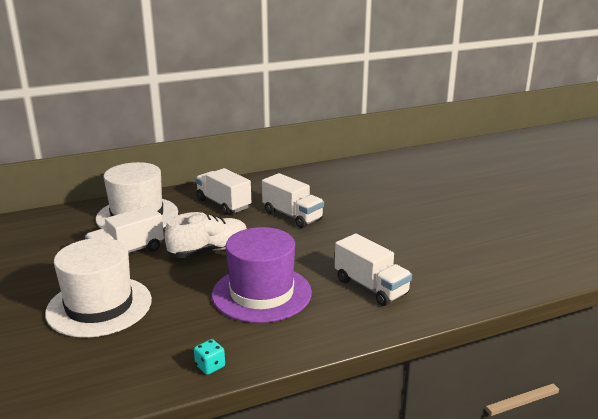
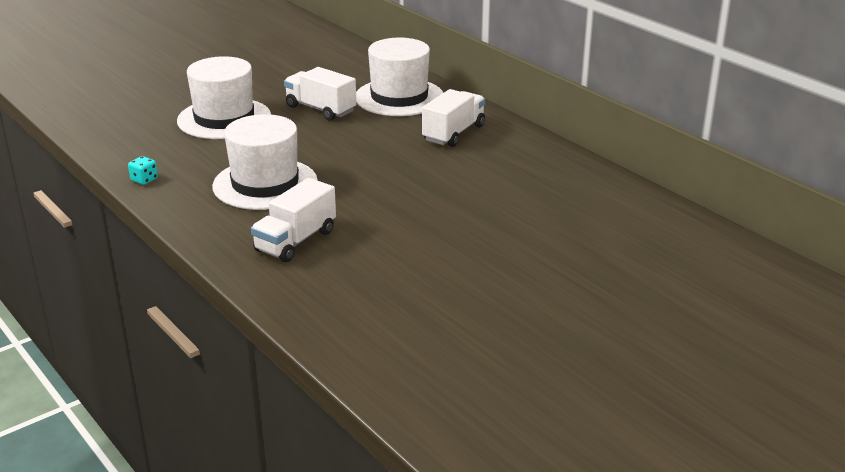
camera: 75 degrees right, 5 degrees up
(209, 251) = (340, 145): white shoe -> none
(262, 293) = (265, 184): purple hat -> white hat
(292, 216) = (446, 176): white truck -> none

